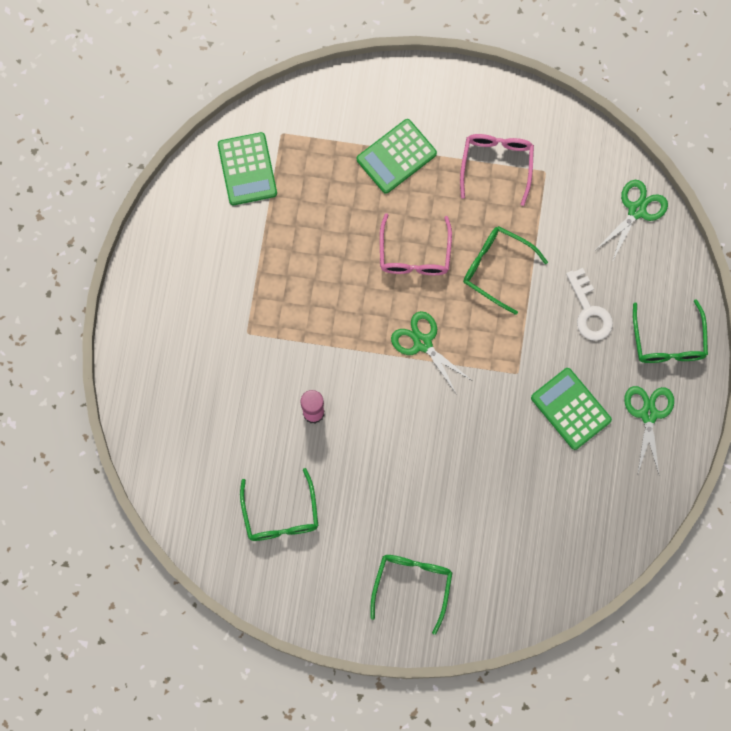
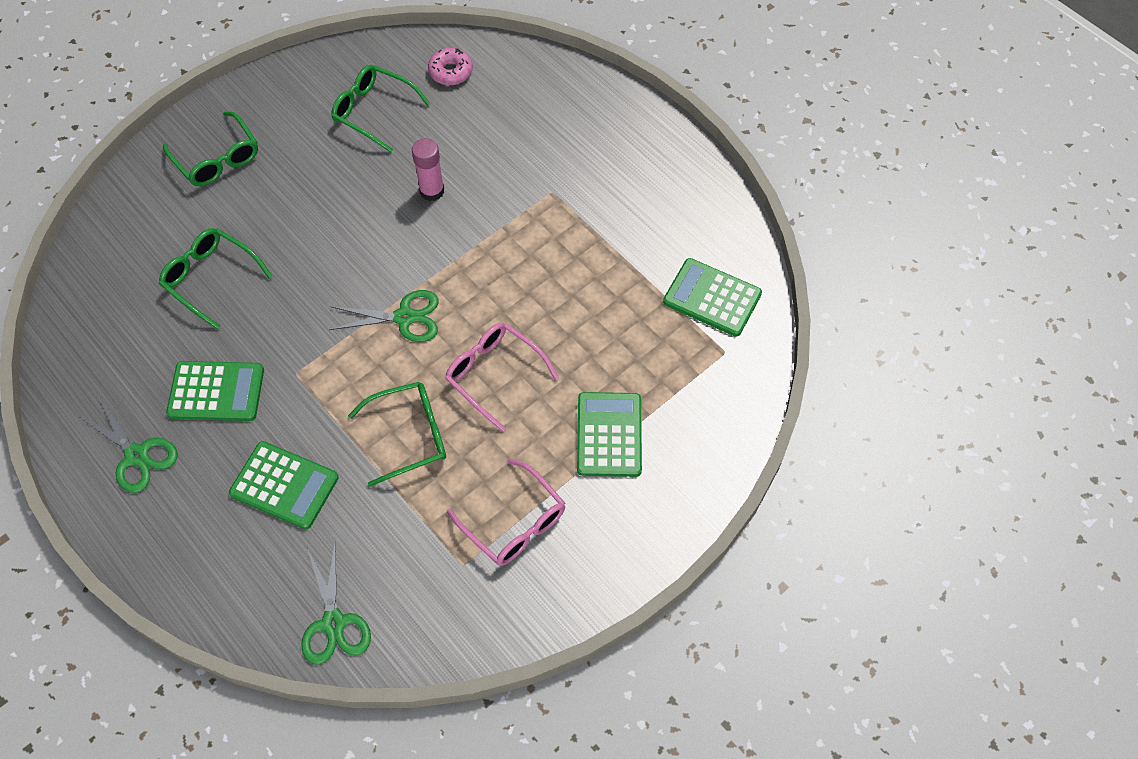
camera: 130 degrees right, 15 degrees down
(199, 493) = (451, 72): none -> pink donut
(589, 311) = (284, 486): white key -> green calculator
(668, 341) = (179, 535): green glasses -> green glasses (211, 279)

